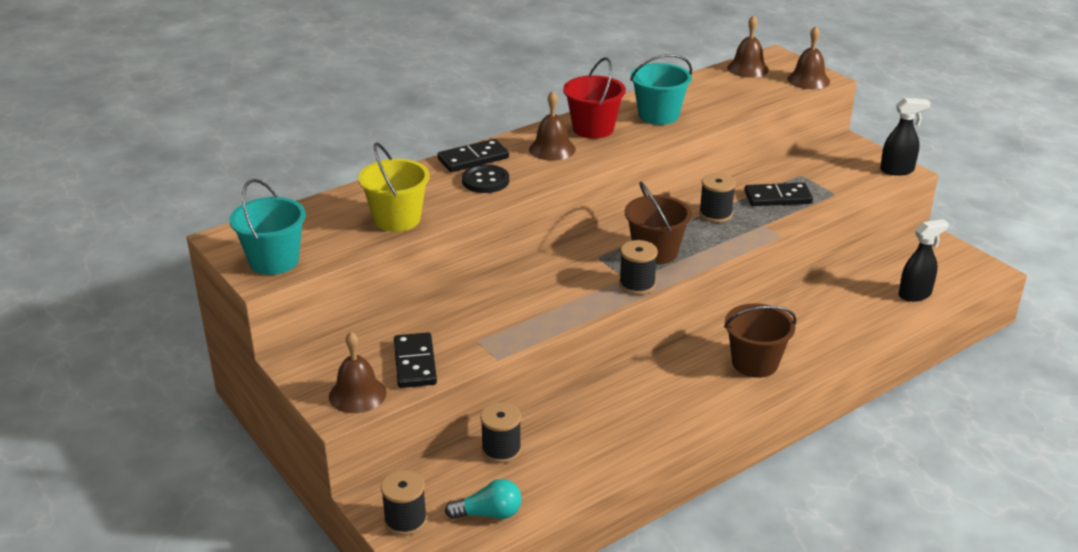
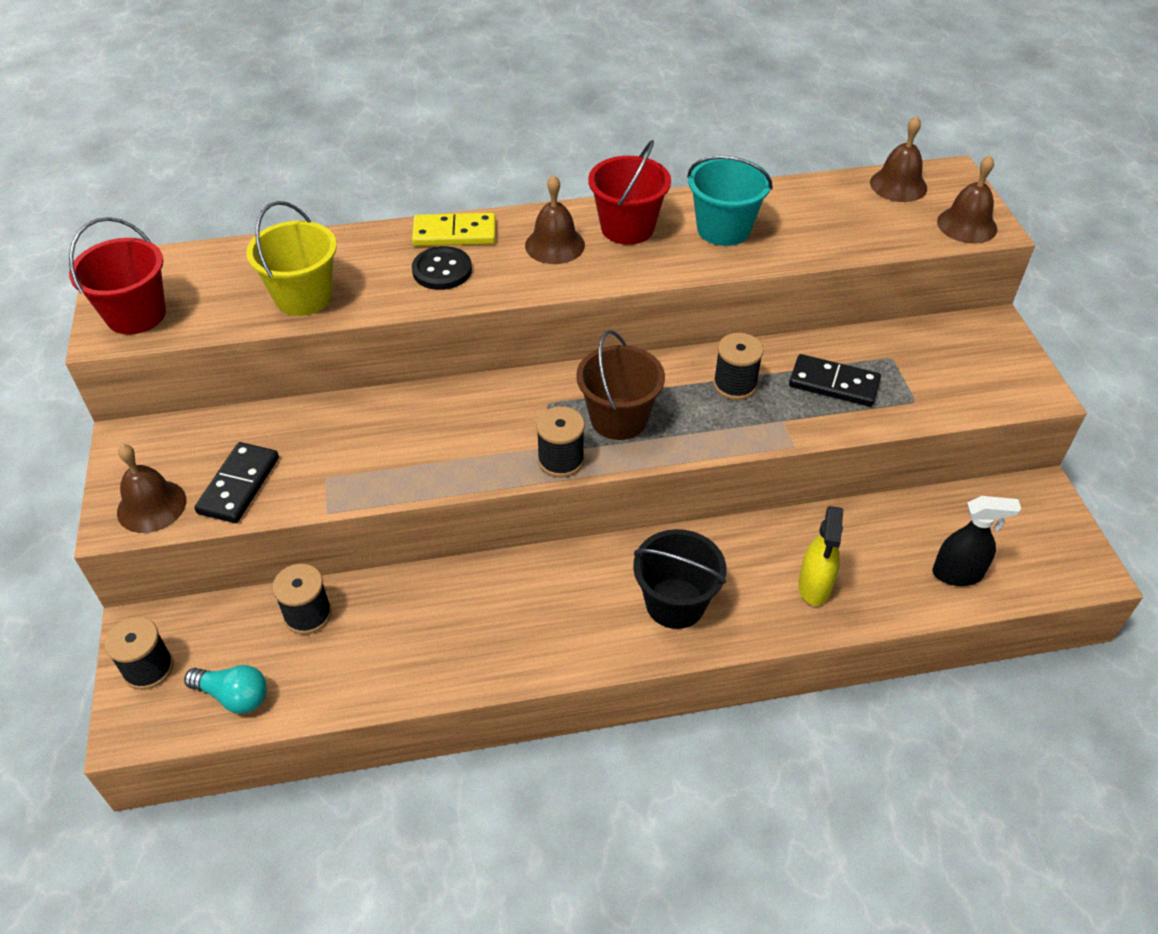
camera: 25 degrees right, 15 degrees up
(274, 261) = (136, 315): turquoise bucket -> red bucket
(473, 159) = (454, 233): black domino -> yellow domino
(755, 363) = (675, 603): brown bucket -> black bucket
(835, 327) = (814, 587): none -> yellow spray bottle
(897, 170) = (1030, 389): black spray bottle -> none

